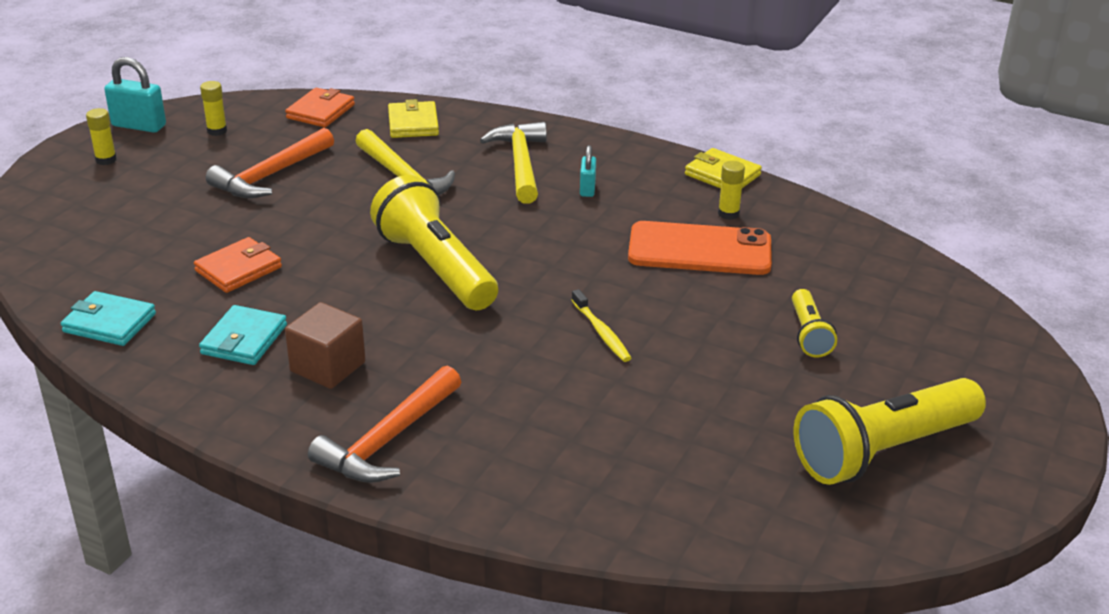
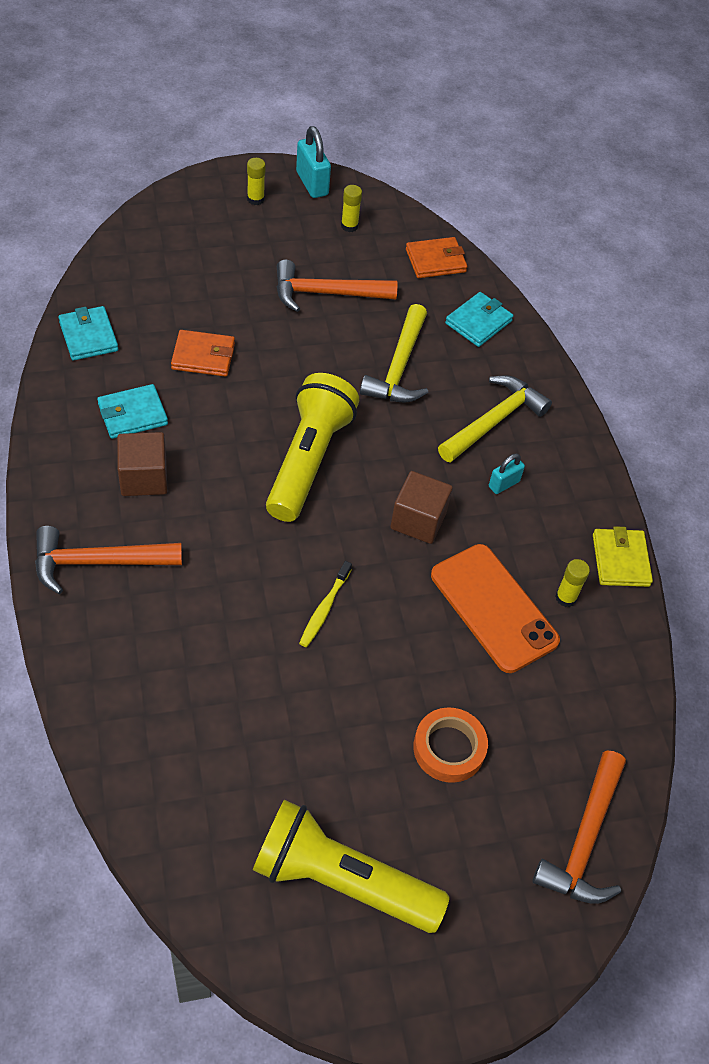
camera: 45 degrees right, 20 degrees up
(413, 123) = (478, 322): yellow wallet -> turquoise wallet
(571, 244) = (418, 520): none -> brown cube
(809, 334) = (449, 748): yellow flashlight -> orange tape
(954, 311) = (584, 840): none -> orange hammer

